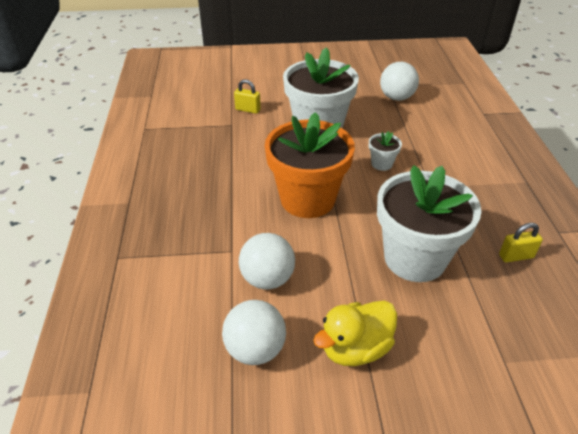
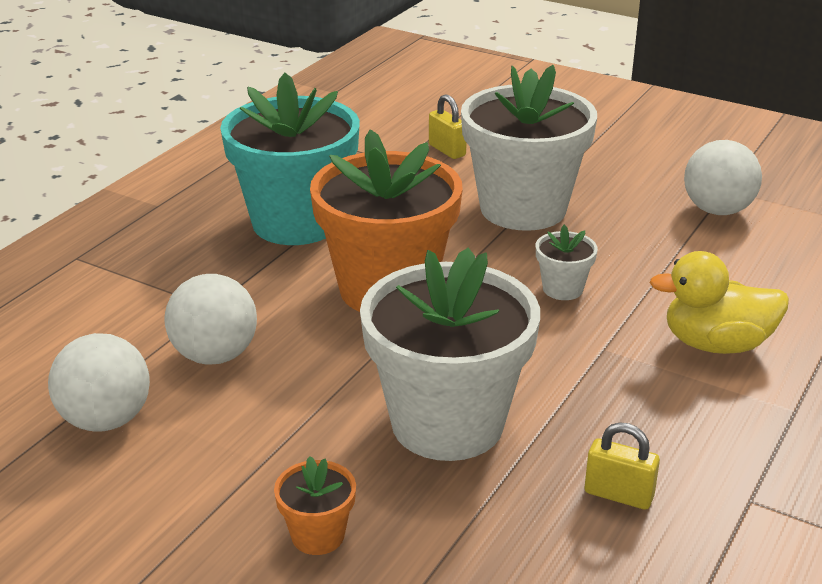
camera: 35 degrees right, 10 degrees down
(219, 181) = (296, 222): none -> turquoise flower pot
(355, 348) = (224, 480): yellow duck -> yellow duck (716, 344)
(431, 351) = (318, 535): none -> orange flower pot

